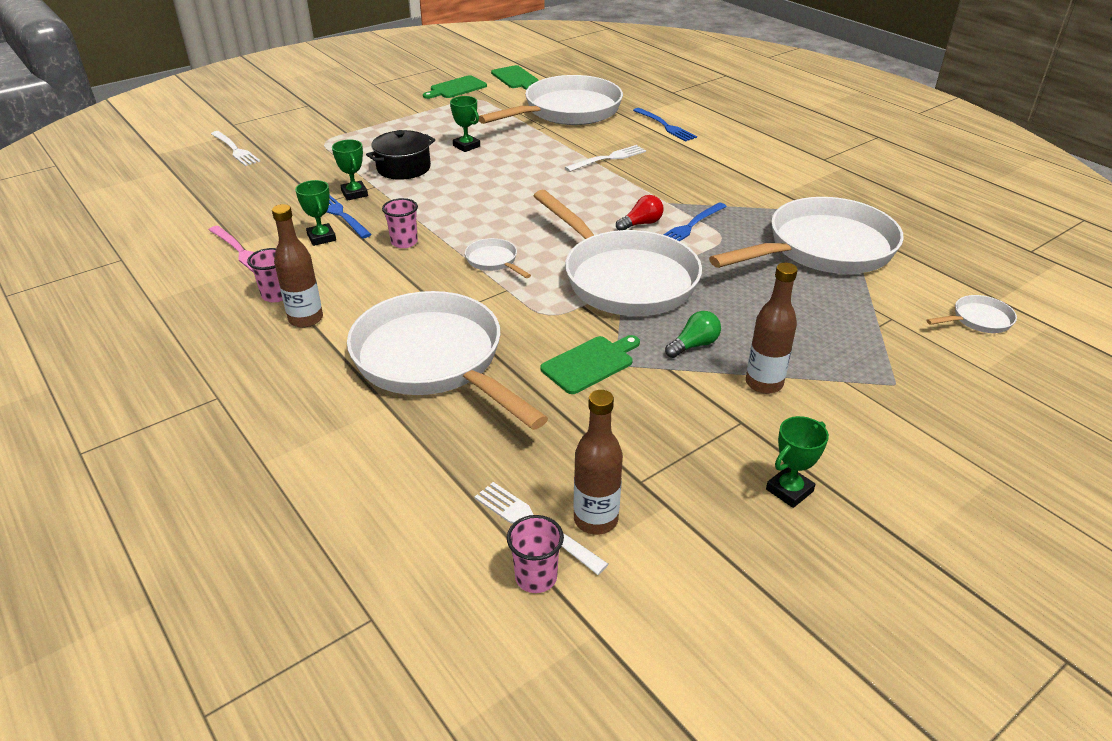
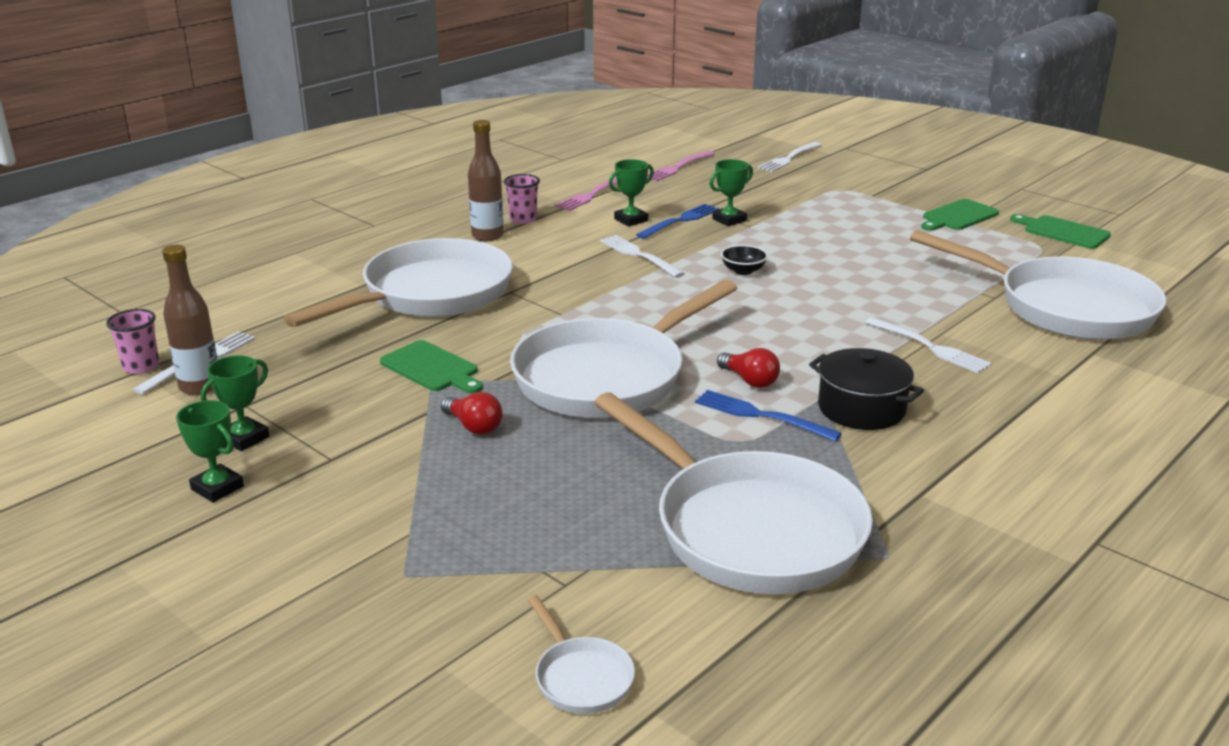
camera: 80 degrees right, 10 degrees down
(208, 201) = (677, 167): none -> pink fork
(403, 168) = (805, 233): black pot -> black pot (861, 408)
(404, 242) = (638, 255): pink cup -> white fork
(460, 202) = (743, 271): none -> black bowl
(466, 146) = (890, 257): green trophy -> green trophy (244, 438)
(494, 261) = (618, 302): white pan -> none
(516, 78) = (1144, 263): green cutting board -> green cutting board (958, 216)
(665, 126) = (1089, 385): blue fork -> none
(694, 345) = (473, 426): green light bulb -> red light bulb
(764, 383) = (401, 473): brown bottle -> none

